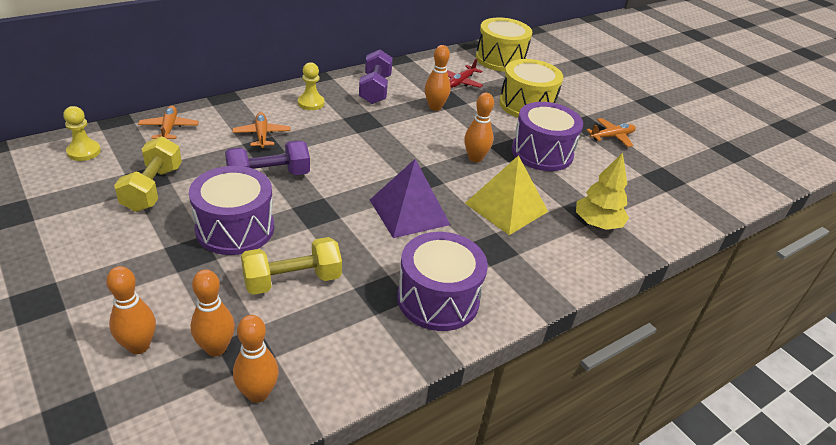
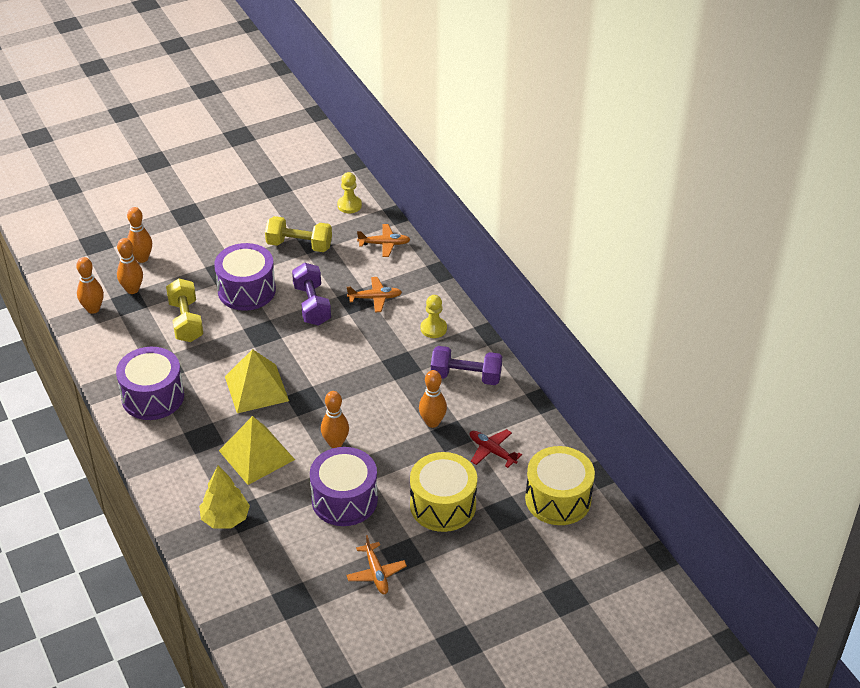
camera: 100 degrees right, 5 degrees up
(409, 212) = (256, 388): purple pyramid -> yellow pyramid

